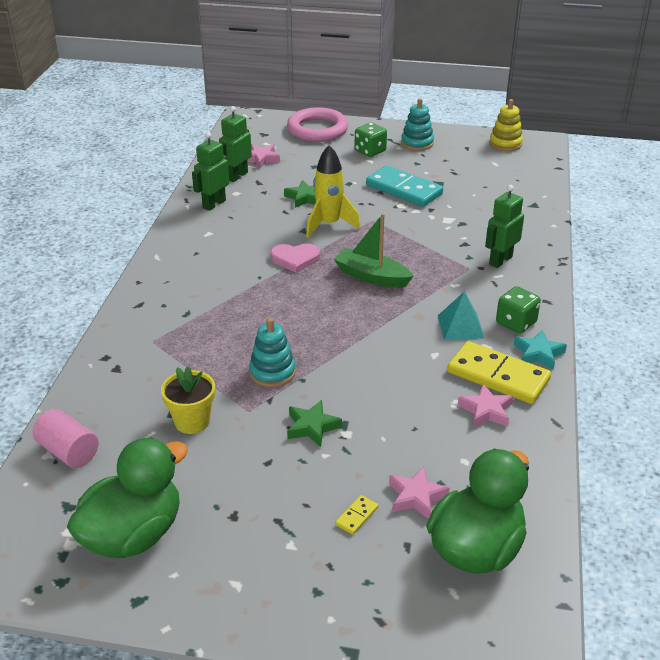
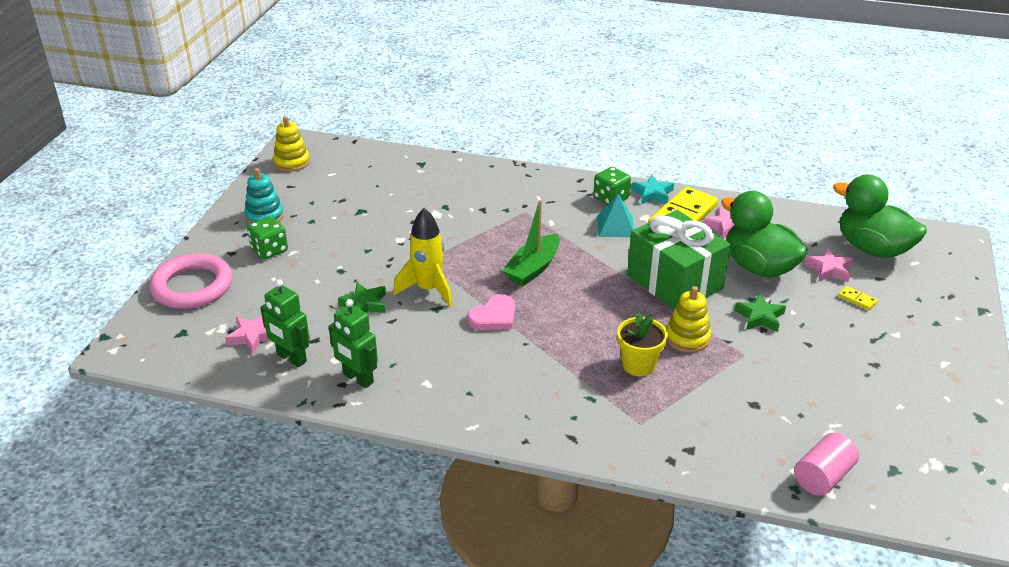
camera: 85 degrees left, 0 degrees up
(133, 535) = (914, 424): green duck -> green duck (759, 267)
(192, 421) = (764, 390): yellow flower pot -> yellow flower pot (638, 365)
(272, 372) = (687, 338): turquoise stacking toy -> yellow stacking toy
(295, 259) = (494, 316): pink heart -> pink heart turned 45 degrees clockwise
(366, 366) = (674, 282): none -> green gift
(404, 189) = (367, 234): turquoise domino -> none
(500, 260) = (514, 194): green robot -> none

